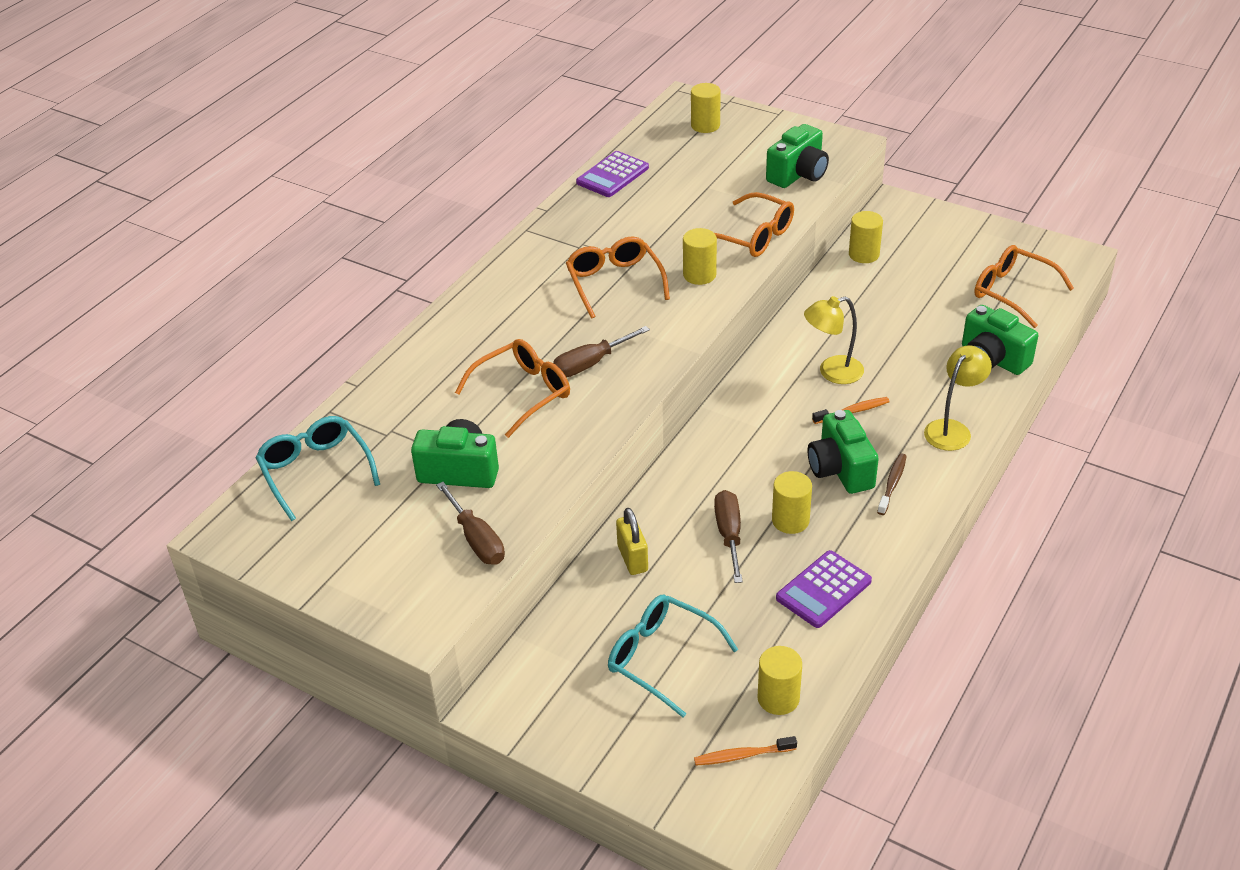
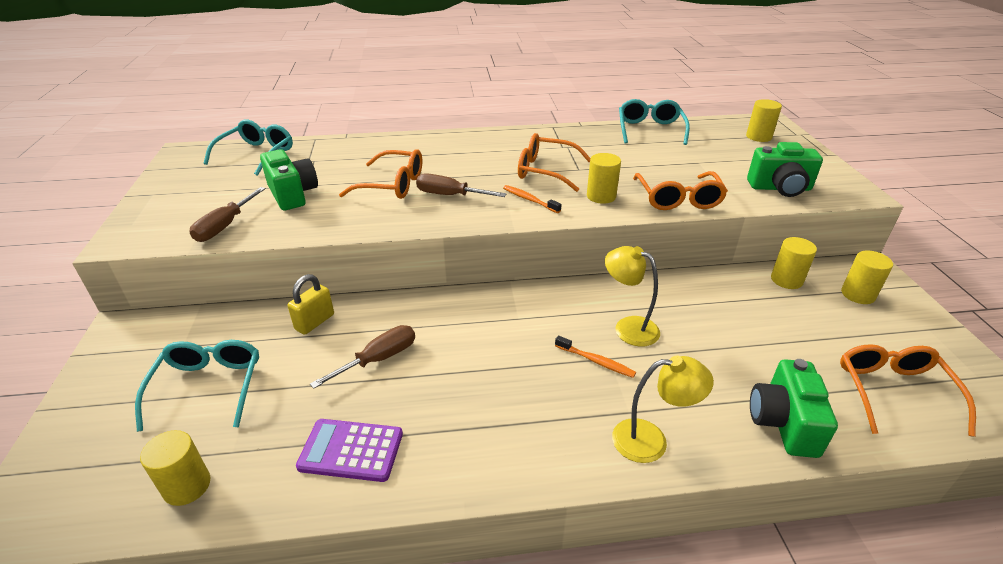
camera: 50 degrees right, 5 degrees down
(612, 175) = (650, 130): purple calculator -> turquoise glasses
(614, 282) = (545, 171): orange glasses -> orange glasses turned 105 degrees counterclockwise
(742, 755) = (100, 495): orange toothbrush -> orange toothbrush (529, 200)
(790, 520) = (424, 386): yellow cylinder -> yellow cylinder (858, 294)
(840, 469) = (516, 388): green camera -> none
(892, 484) = (531, 432): brown toothbrush -> none

